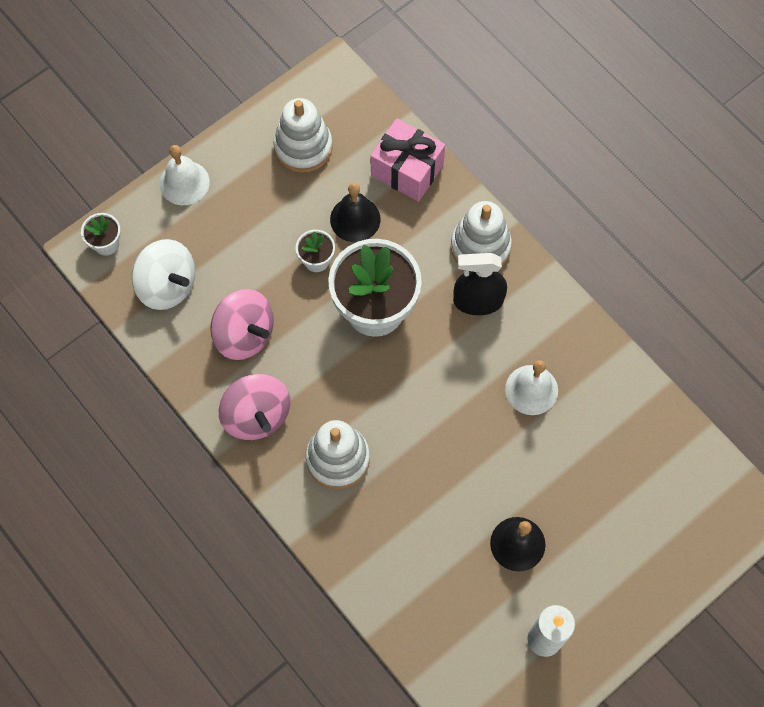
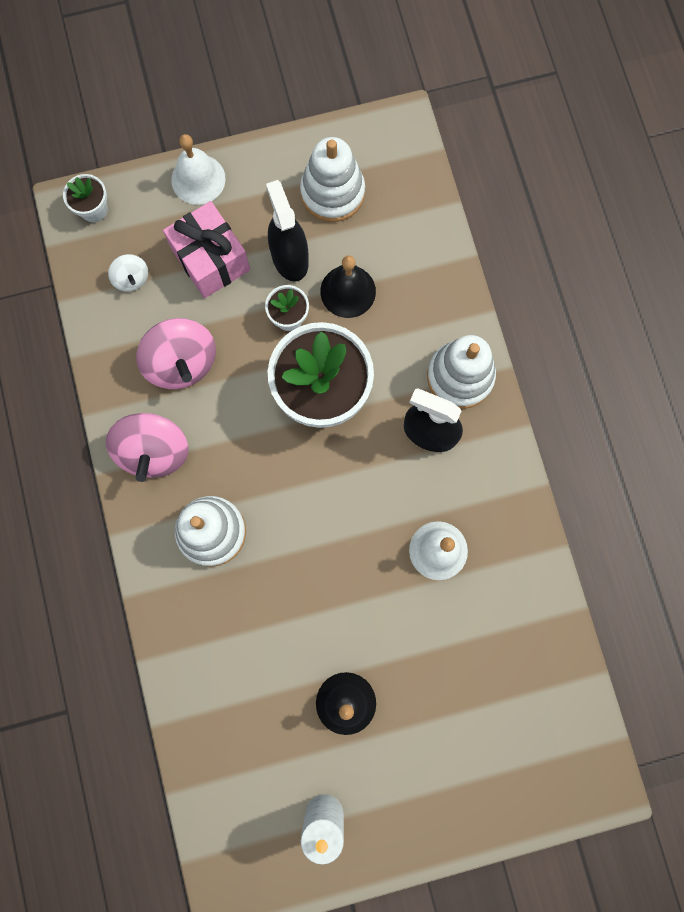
camera: 25 degrees right, 10 degrees up
(167, 285) = (132, 279): white spinning top -> white spinning top, size x0.52
(293, 213) = (289, 258): none -> black spray bottle
(407, 170) = (425, 262): pink gift -> pink gift (211, 260)

